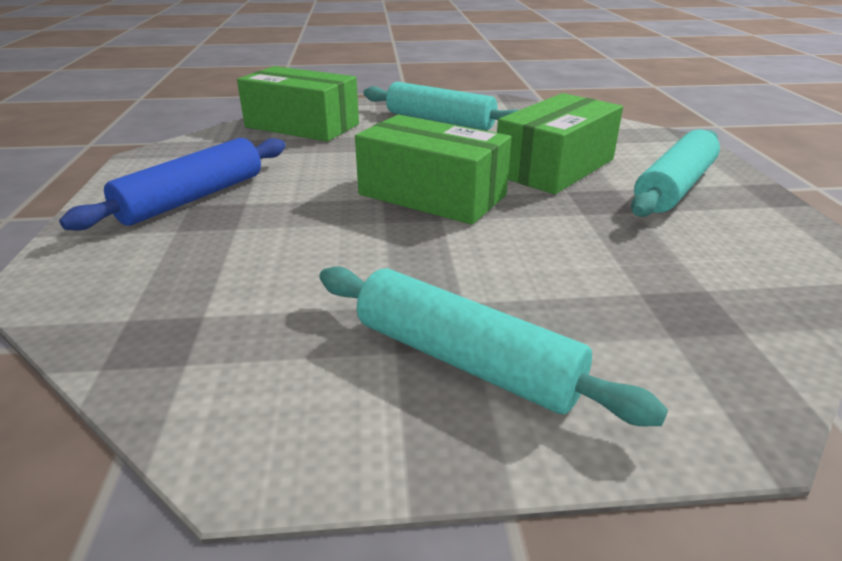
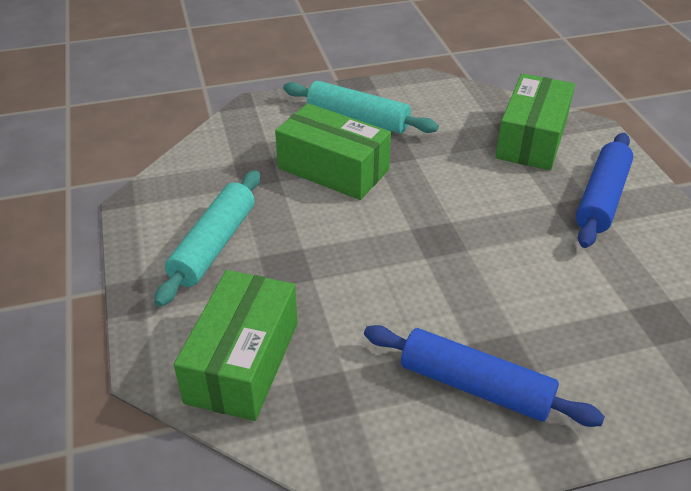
camera: 100 degrees left, 10 degrees up
(432, 195) = (411, 230): green box -> green box (531, 139)
(465, 361) = (602, 198): turquoise rolling pin -> blue rolling pin

